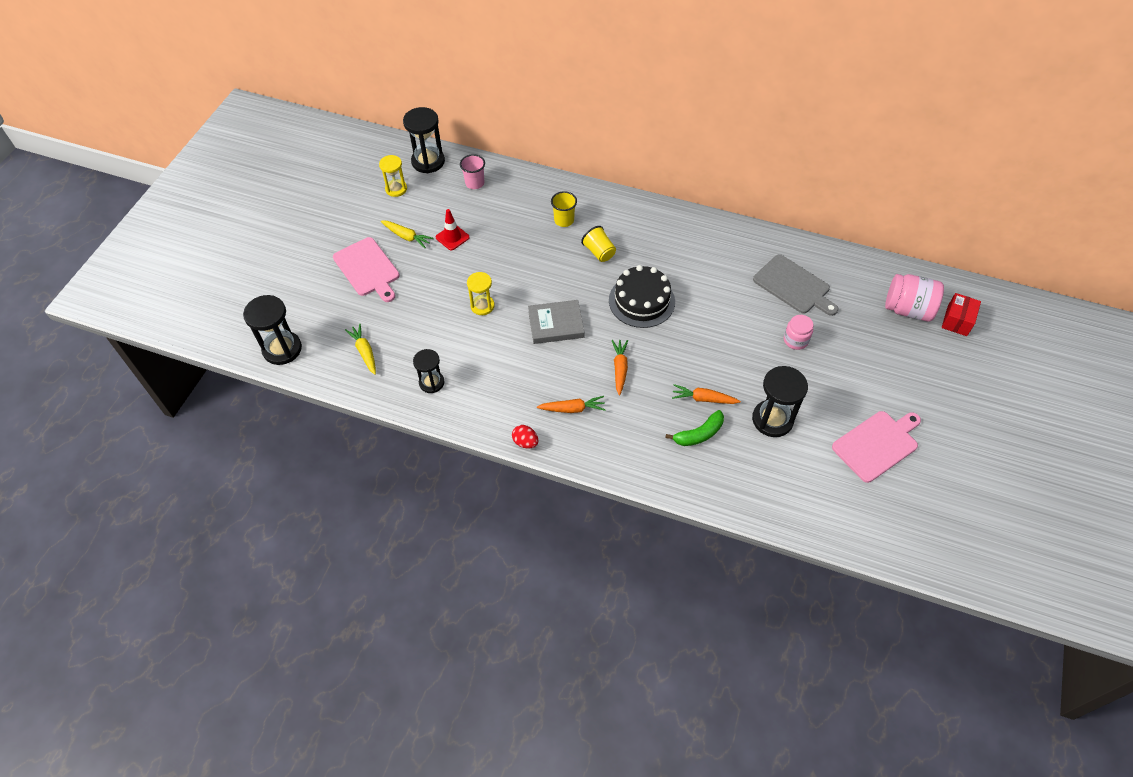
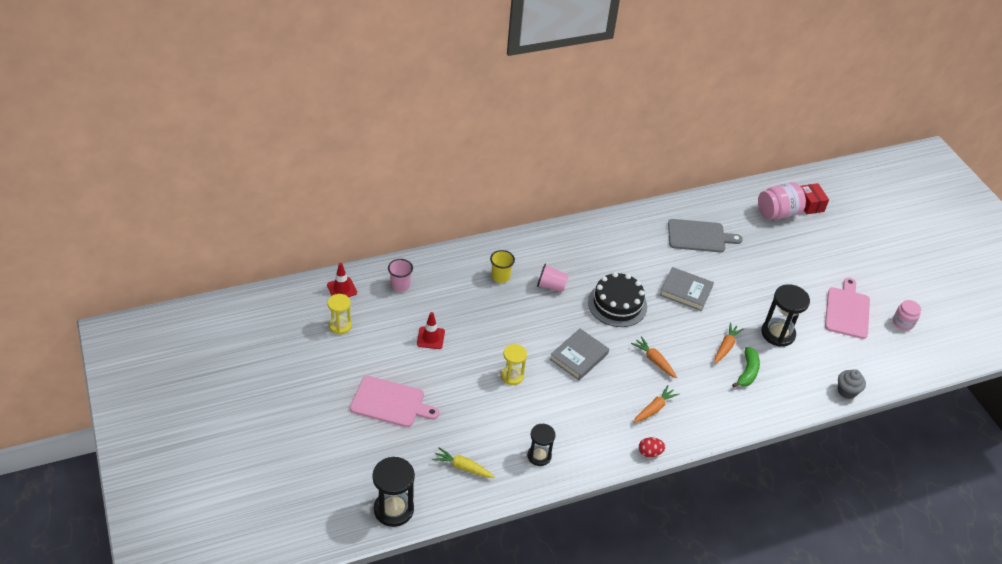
camera: 45 degrees left, 10 degrees down
(407, 237) = (393, 358): yellow carrot -> none
(428, 161) = (342, 289): black hourglass -> red traffic cone
(599, 252) = (551, 286): yellow cup -> pink cup
(703, 399) = (725, 347): orange carrot -> orange carrot turned 150 degrees clockwise
(721, 327) = (686, 291): none -> grey book
(784, 517) = (847, 391): none -> grey cupcake
(795, 340) = (737, 272): pink jar -> pink jar (903, 323)

